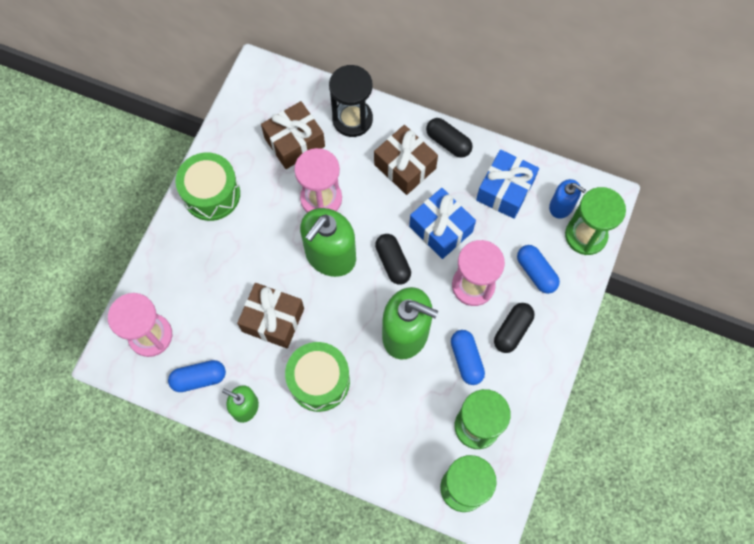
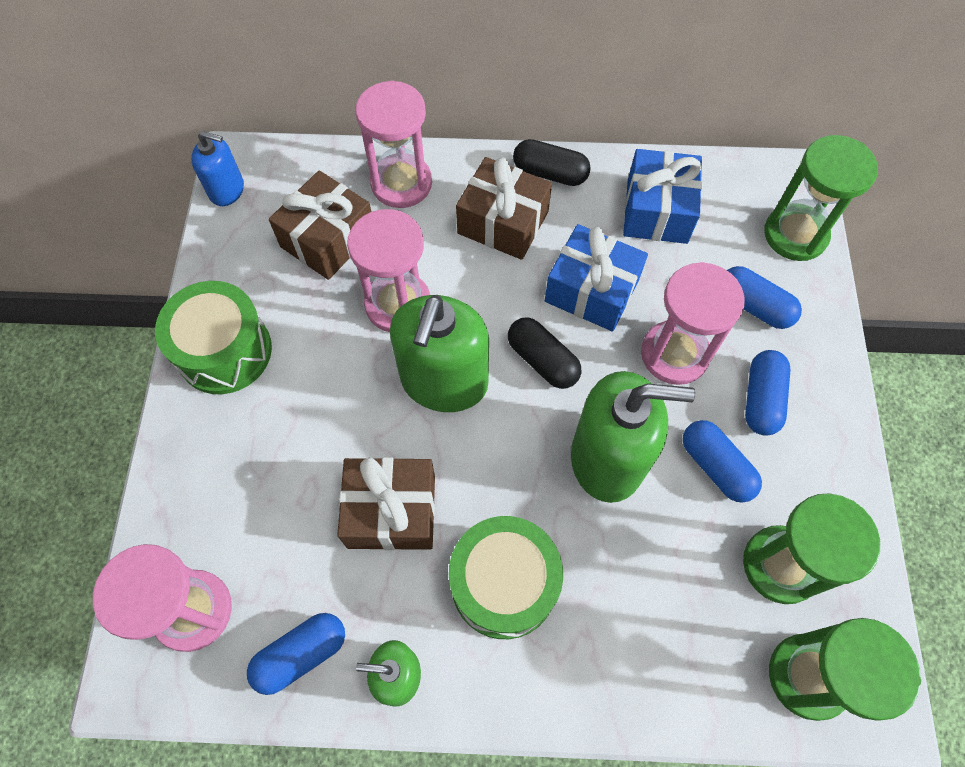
camera: 20 degrees left, 5 degrees down
(352, 119) = (401, 183): black hourglass -> pink hourglass
(512, 330) = (761, 399): black capsule -> blue capsule
(561, 206) = (743, 207): blue soap dispenser -> blue soap dispenser (227, 190)

